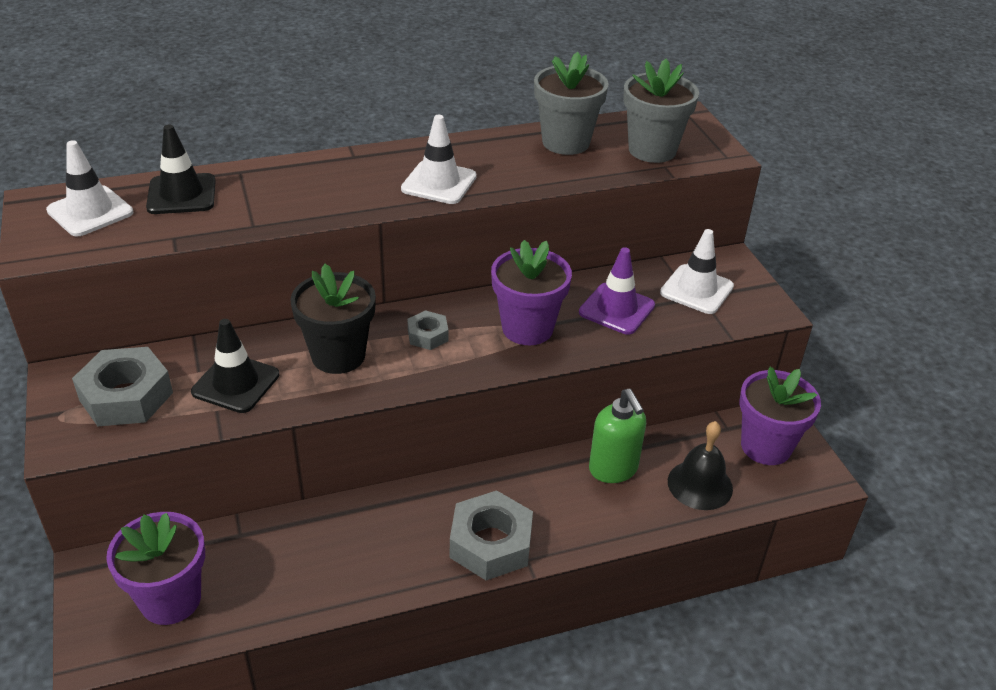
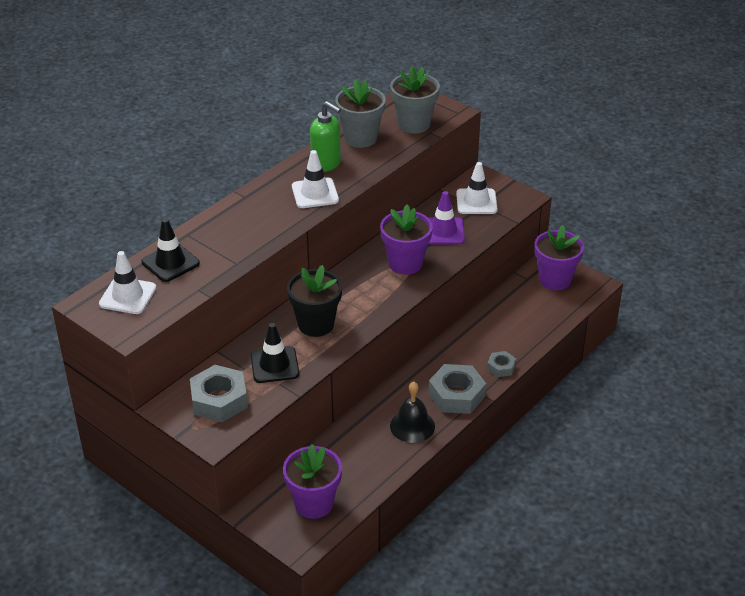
camera: 30 degrees left, 0 degrees up
(428, 335) = (354, 291): grey nut -> grey nut (501, 367)
(613, 469) = (486, 328): green soap dispenser -> green soap dispenser (326, 164)
(700, 484) = (537, 315): black bell -> black bell (412, 426)

